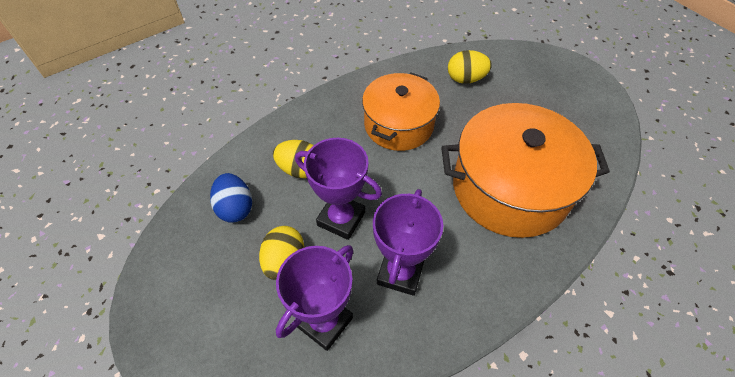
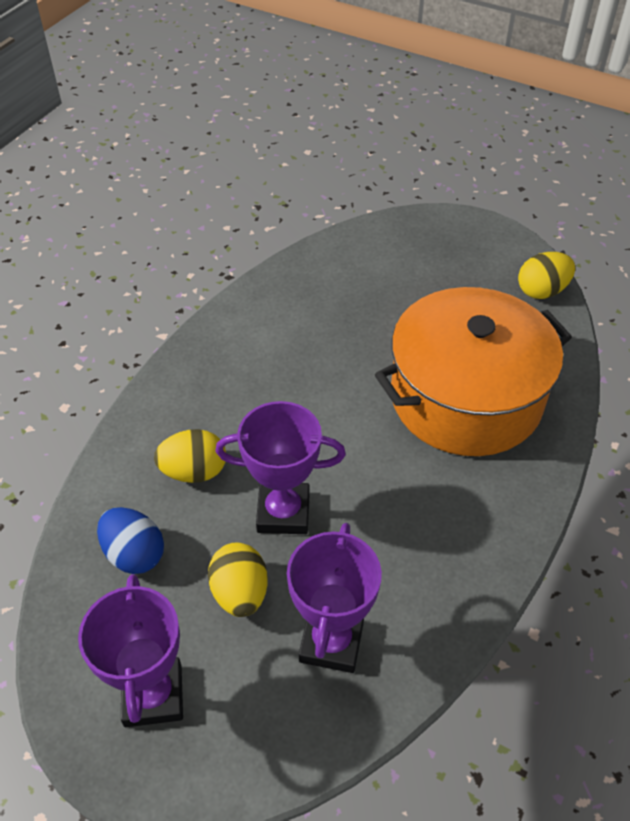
camera: 25 degrees left, 5 degrees down
(399, 125) = (292, 368): orange pot -> none
(400, 273) = (391, 547): purple trophy -> purple trophy (153, 695)
(466, 79) = (345, 280): yellow egg -> yellow egg (542, 291)

